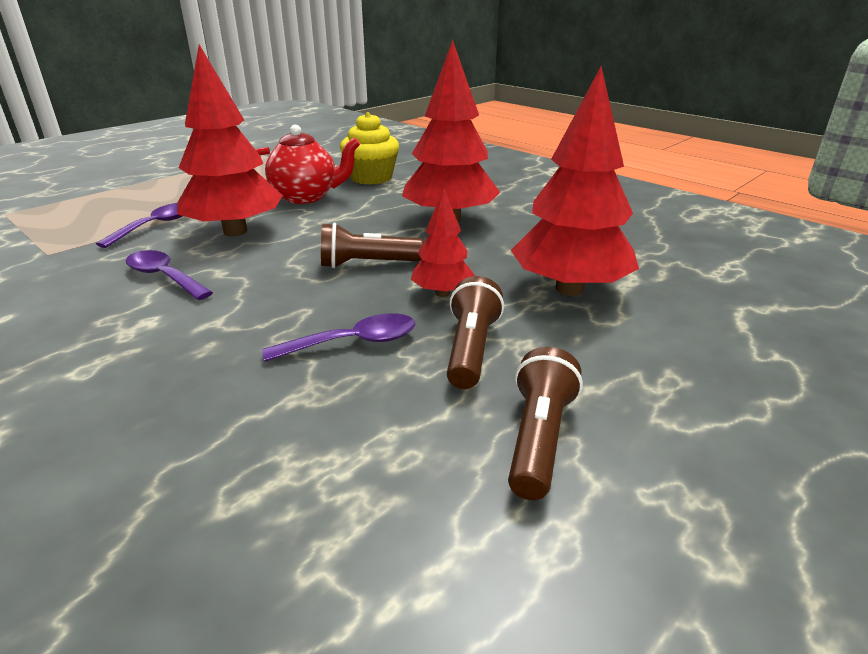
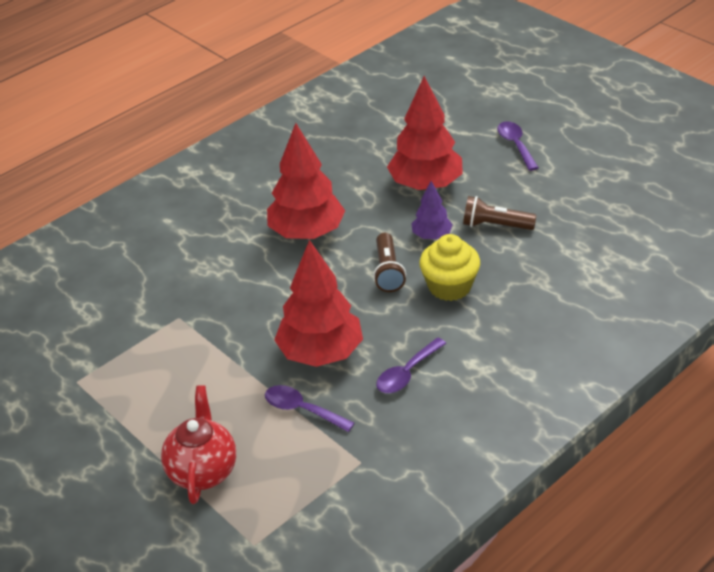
camera: 85 degrees left, 10 degrees up
(306, 197) = (238, 322): red teapot -> red teapot (203, 471)
(353, 342) = (491, 269): purple spoon -> purple spoon (515, 145)
(371, 178) = (188, 284): yellow cupcake -> yellow cupcake (449, 286)
(442, 293) = (431, 236): red tree -> purple tree
(538, 438) = (564, 208): brown flashlight -> none

